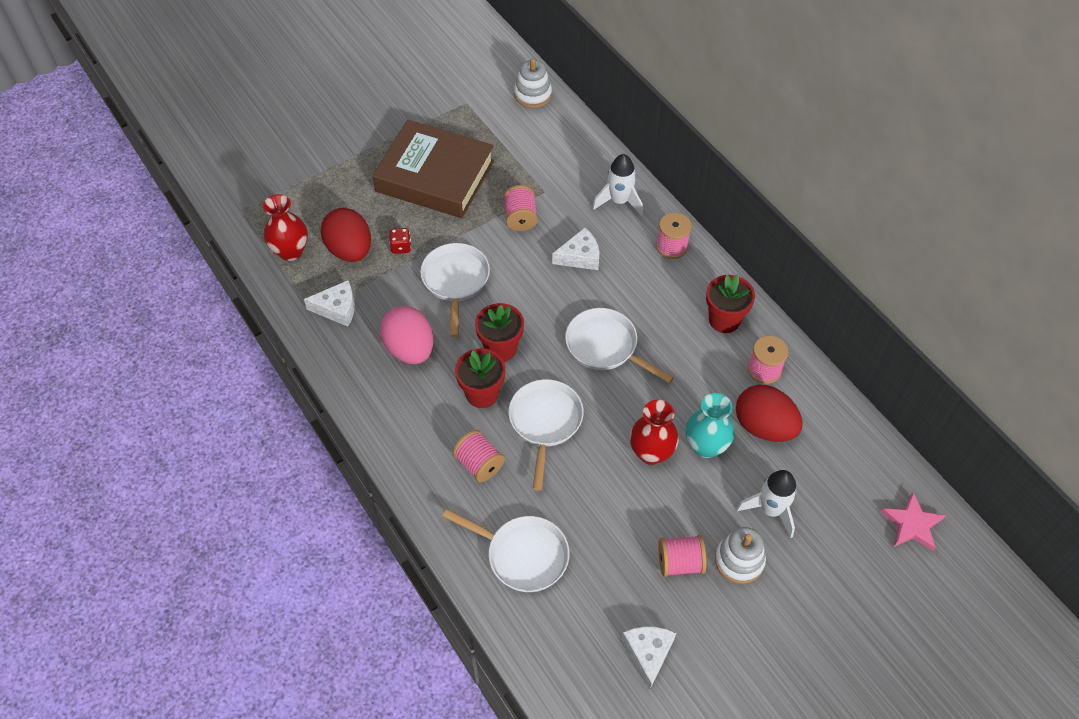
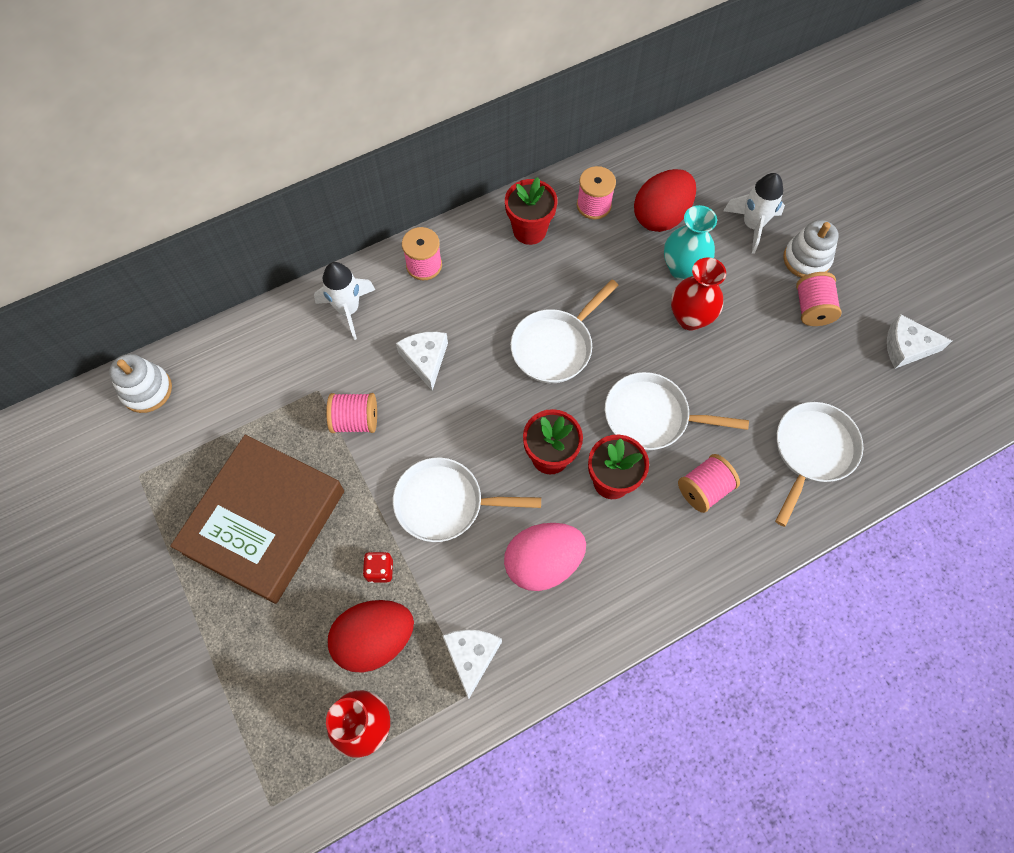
camera: 85 degrees left, 10 degrees up
(912, 524) = (763, 122): pink star -> none

